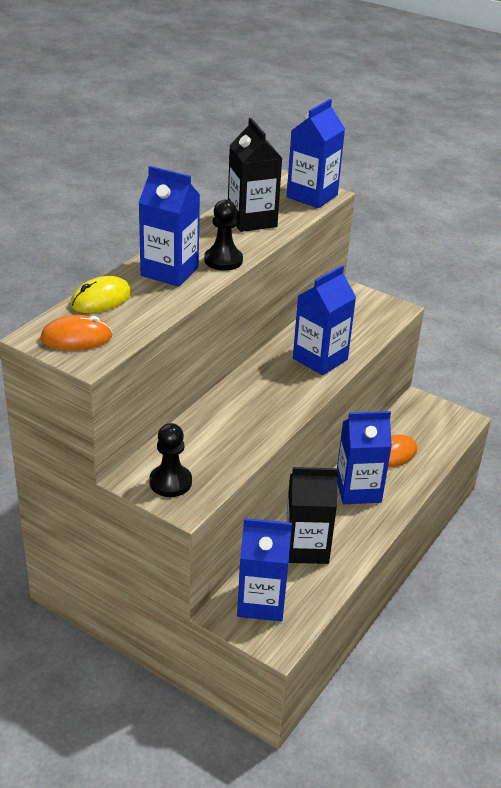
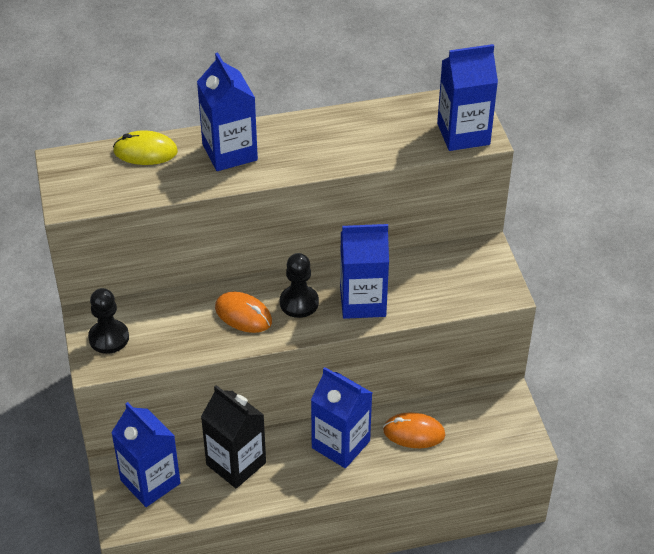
camera: 45 degrees right, 10 degrees up
(76, 338) = (84, 178): orange mouse -> orange mouse (243, 315)
(223, 260) = (286, 164): black pawn -> black pawn (299, 303)
(252, 220) = (369, 134): black carton -> none

